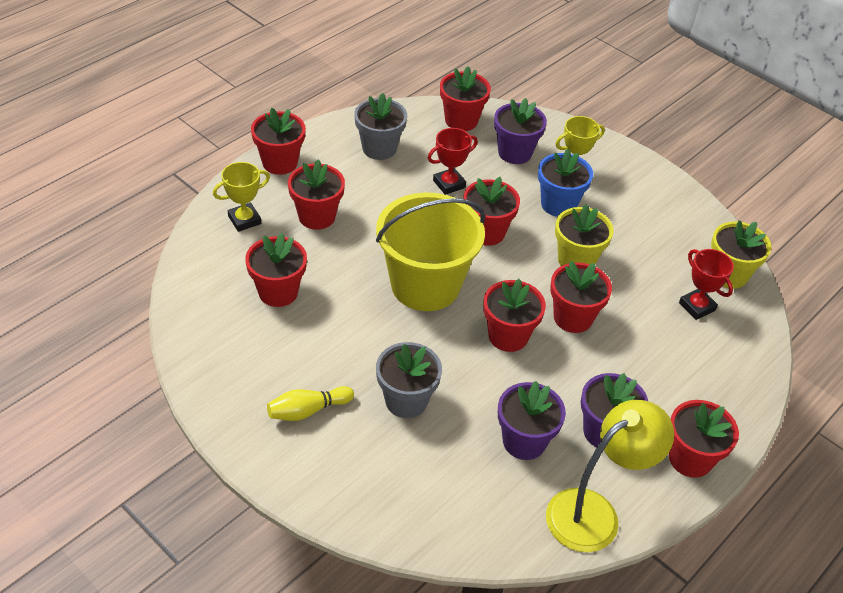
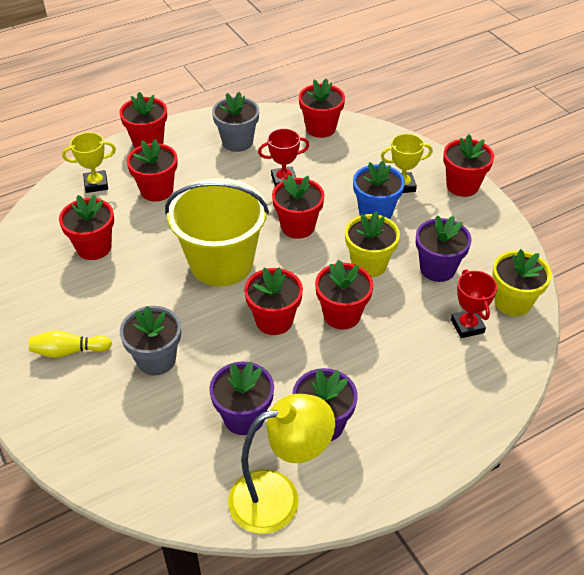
camera: 20 degrees right, 0 degrees up
(515, 153) = (356, 162): purple flower pot -> purple flower pot (437, 269)
(690, 459) = (395, 467): red flower pot -> red flower pot (462, 186)

